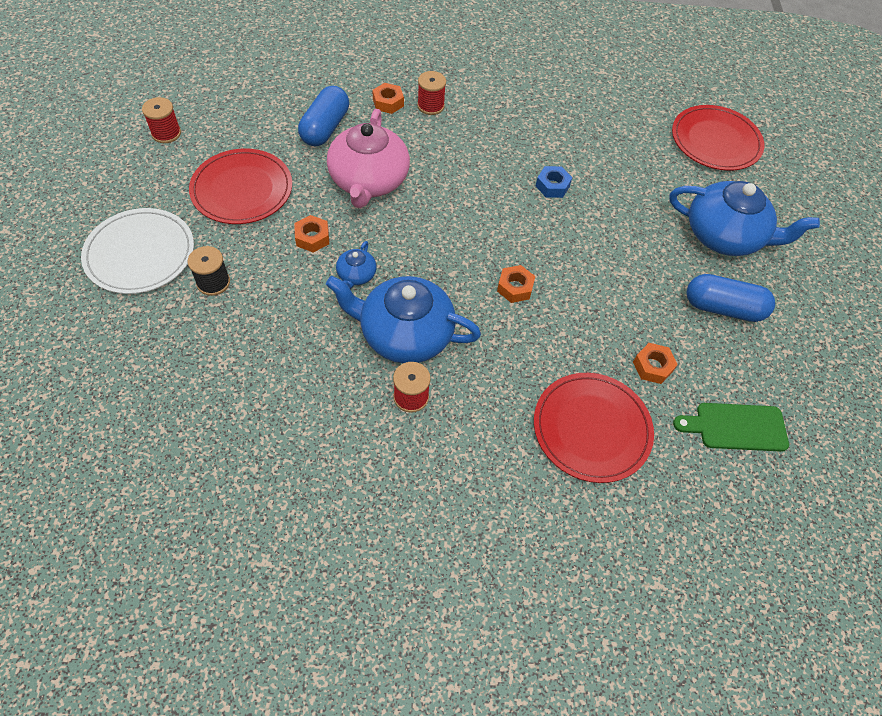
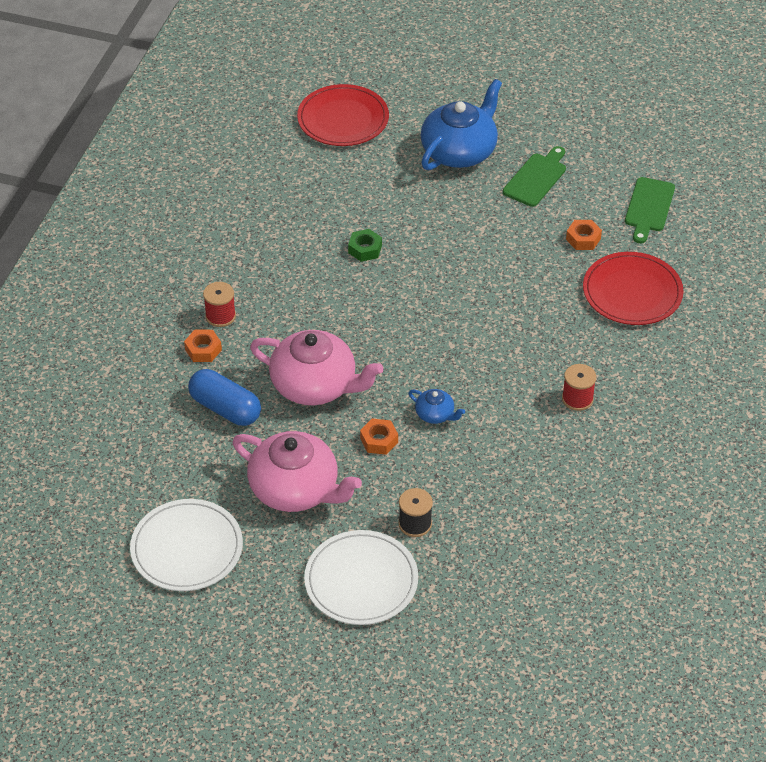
camera: 70 degrees left, 10 degrees down
(166, 133) = (187, 548): red spool -> white plate
(242, 189) = (296, 489): red plate -> pink teapot
(404, 334) = (511, 391): blue teapot -> none
(515, 287) = (479, 305): orange nut -> none
(552, 186) = (365, 249): blue nut -> green nut
(723, 308) = (536, 178): blue capsule -> green cutting board

